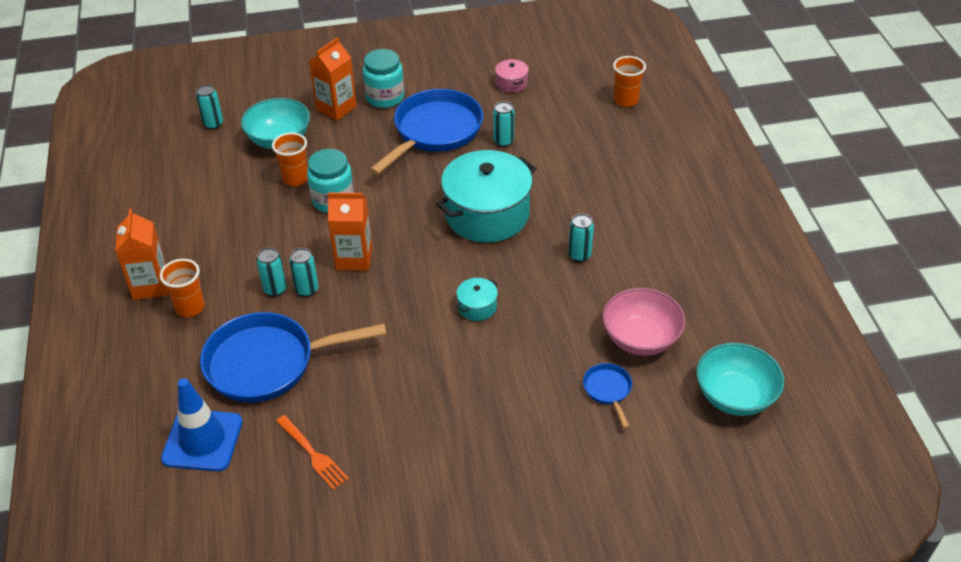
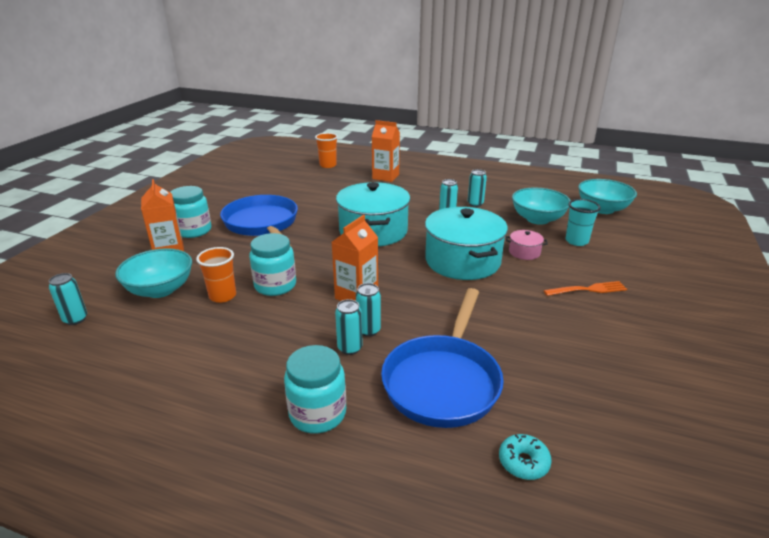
camera: 60 degrees left, 15 degrees down
(151, 285) = (251, 436): orange carton -> orange carton (385, 177)
(190, 307) = (317, 413): orange cup -> turquoise jar
(202, 440) = (523, 462): blue traffic cone -> turquoise donut
(312, 454) = (578, 387): orange fork -> orange fork (587, 290)
(477, 307) = (462, 261): turquoise pot -> turquoise pot, size x2.35
(503, 141) = (309, 206): turquoise can -> turquoise can (475, 204)
(511, 83) = (258, 188): pink pot -> pink pot (524, 252)
(608, 390) = (576, 241): blue pan -> turquoise cup
(640, 339) = (537, 219): pink bowl -> turquoise bowl

